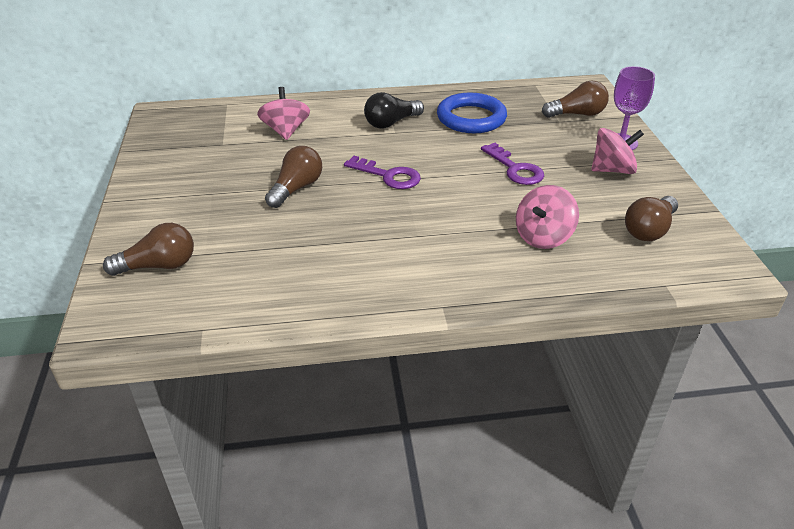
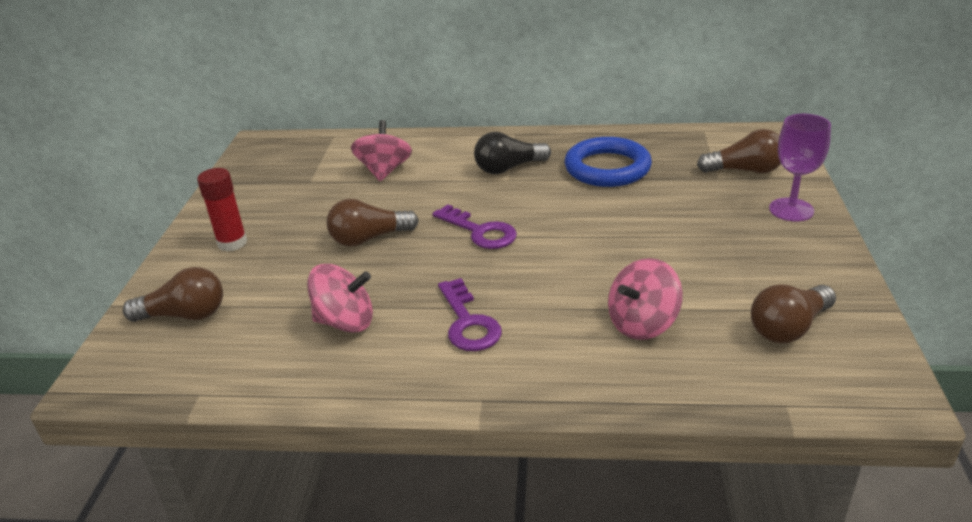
camera: 15 degrees right, 5 degrees down
(174, 201) = (232, 243): none -> red glue stick
(296, 188) = (369, 238): brown light bulb -> brown light bulb turned 150 degrees counterclockwise
(515, 169) = (639, 234): purple key -> purple key (468, 322)
(612, 170) = (766, 245): pink spinning top -> pink spinning top (345, 322)

